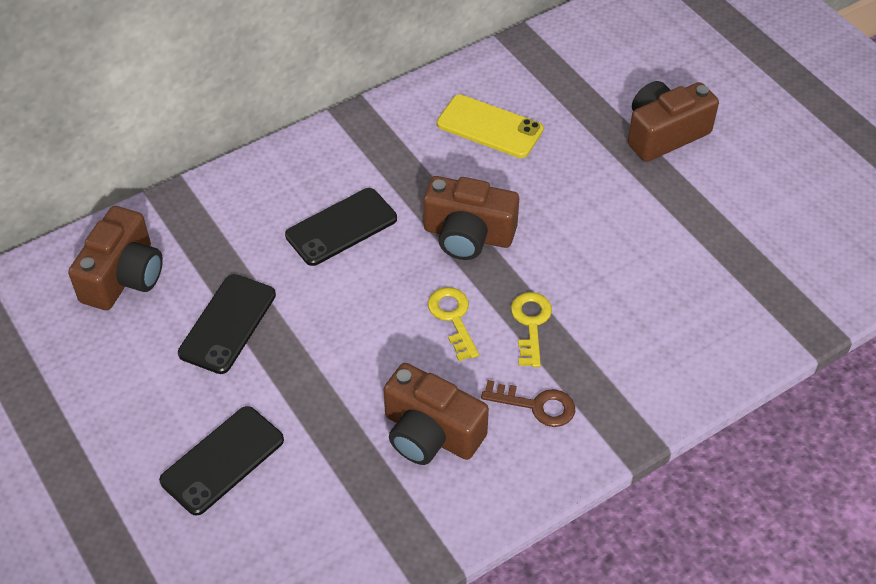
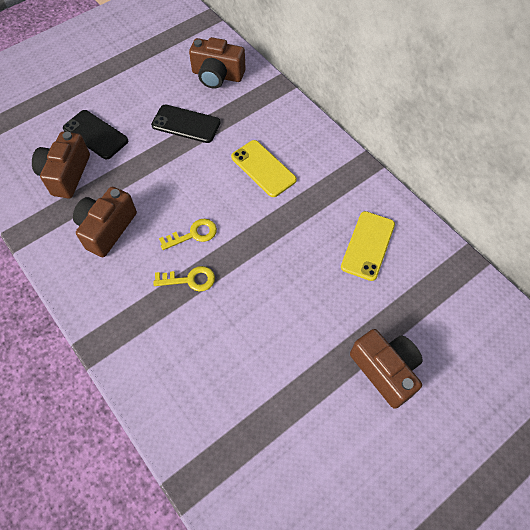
camera: 85 degrees right, 10 degrees up
(341, 227) = (263, 168): black phone -> yellow phone
(468, 235) = (264, 238): brown camera -> brown camera (66, 174)
(536, 405) = (125, 285): brown key -> none

